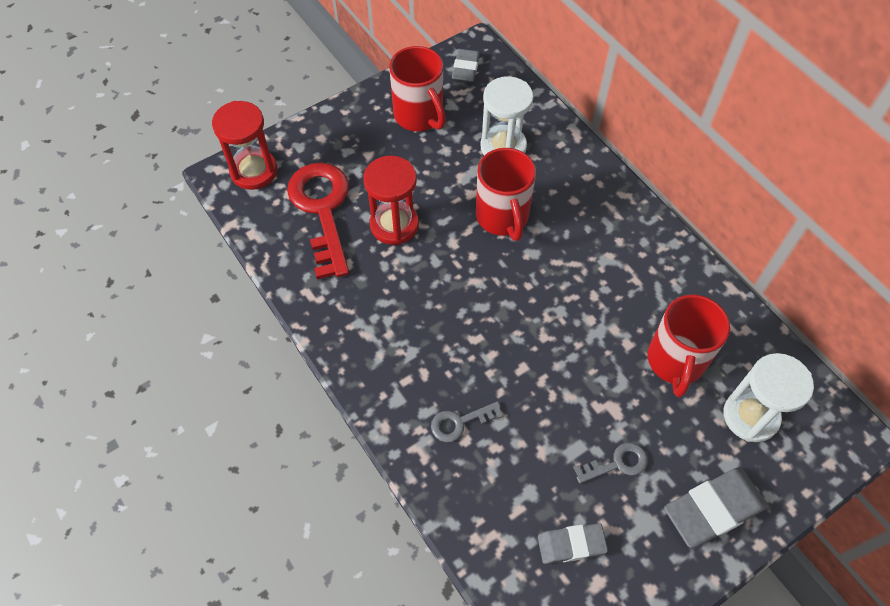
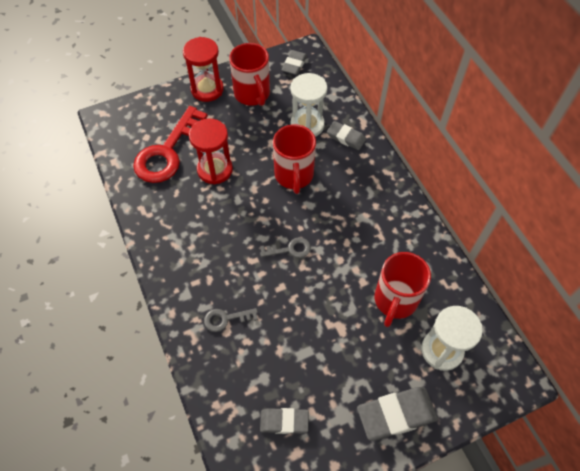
camera: 10 degrees right, 0 degrees up
(254, 171) = (126, 117): red hourglass -> red hourglass (207, 89)
(322, 210) = (167, 152): red key -> red key turned 150 degrees counterclockwise
(558, 156) = (346, 137): none -> grey eraser
(617, 463) = (333, 368): grey key -> grey key (290, 249)

